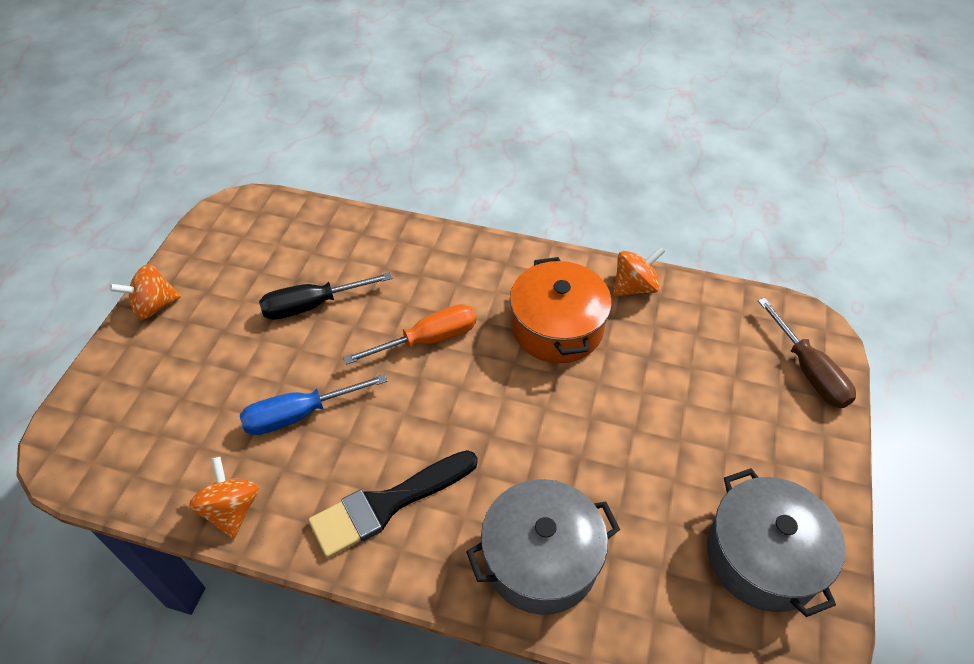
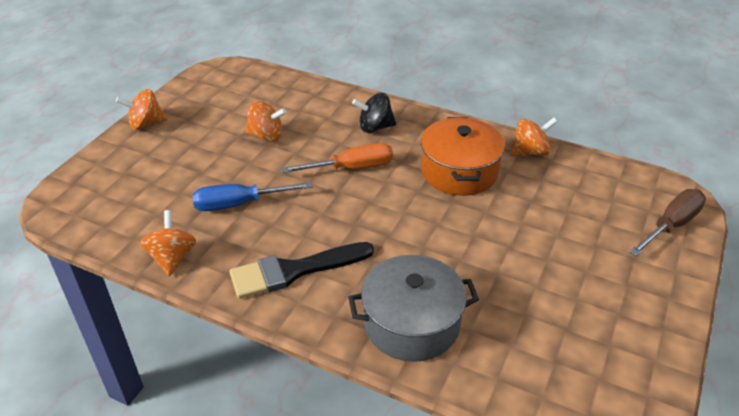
camera: 10 degrees right, 10 degrees down
(313, 305) = (266, 136): black screwdriver -> orange spinning top
(444, 274) = (375, 127): none -> black spinning top
(763, 556) = (604, 348): grey pot -> none
(808, 371) = (671, 225): brown screwdriver -> brown screwdriver turned 120 degrees counterclockwise

